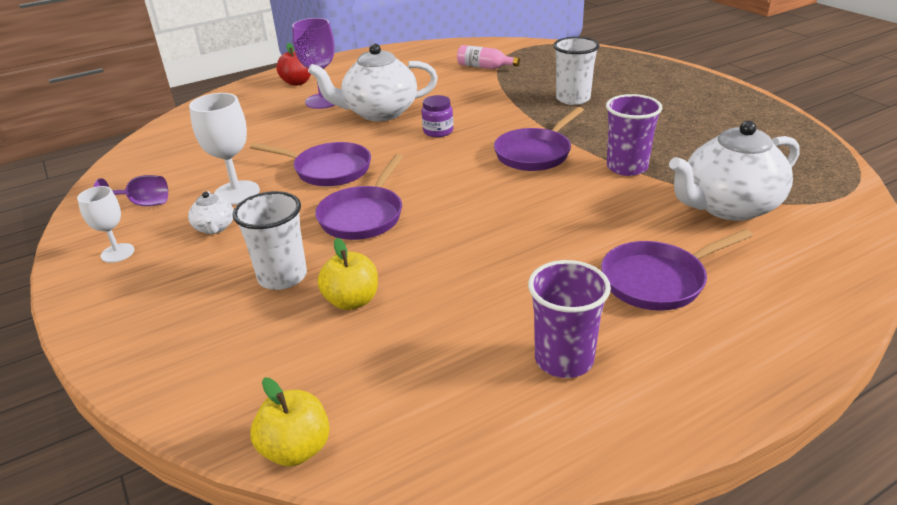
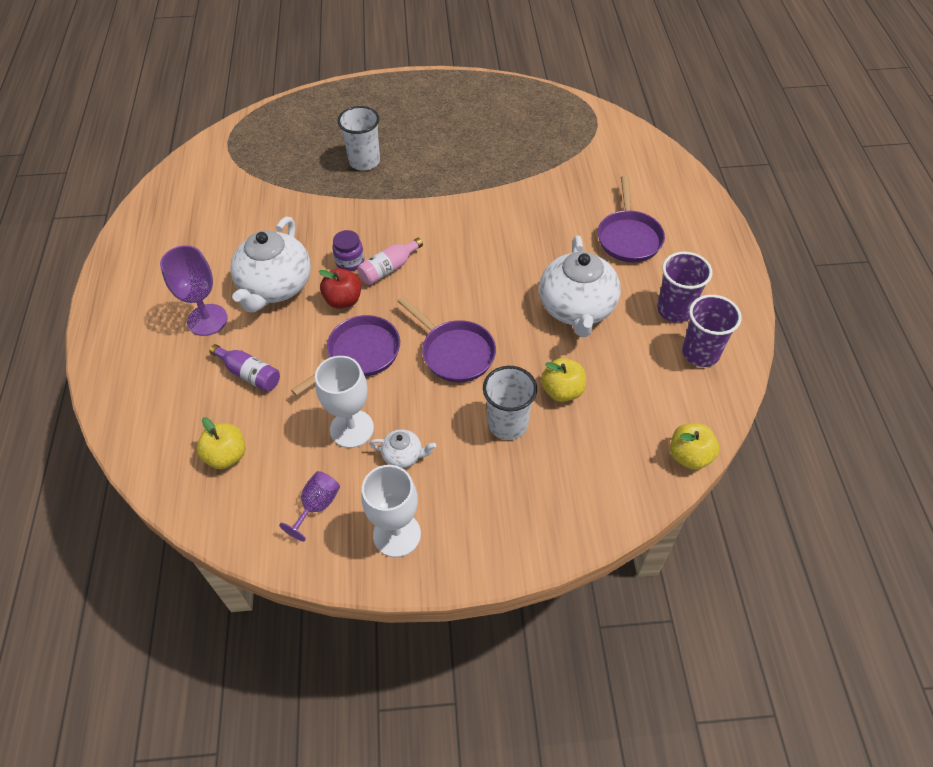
camera: 65 degrees left, 20 degrees up
(117, 253) = (397, 534): white goblet -> white goblet, size x1.59
(186, 151) = (226, 456): none -> yellow apple
(276, 133) = (249, 374): none -> purple bottle
(297, 82) = (136, 328): red apple -> red apple (343, 300)
(484, 67) = (246, 184): pink bottle -> pink bottle (389, 268)
(535, 153) = (436, 221): purple pan -> none
(627, 167) = (494, 186): purple cup -> purple cup (700, 353)
(728, 207) = (575, 168): white teapot -> white teapot (577, 308)

